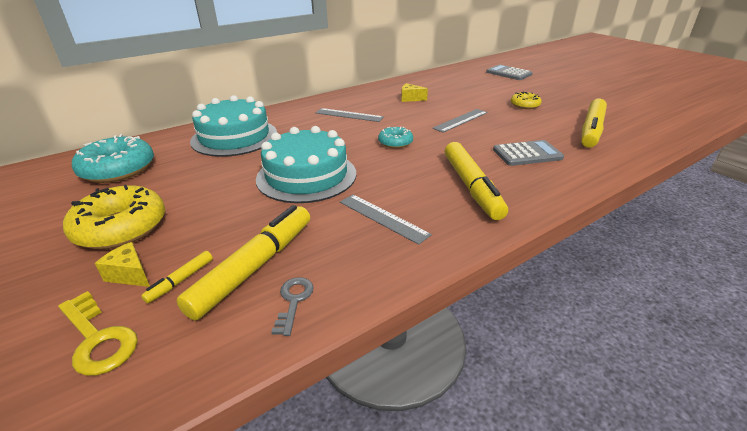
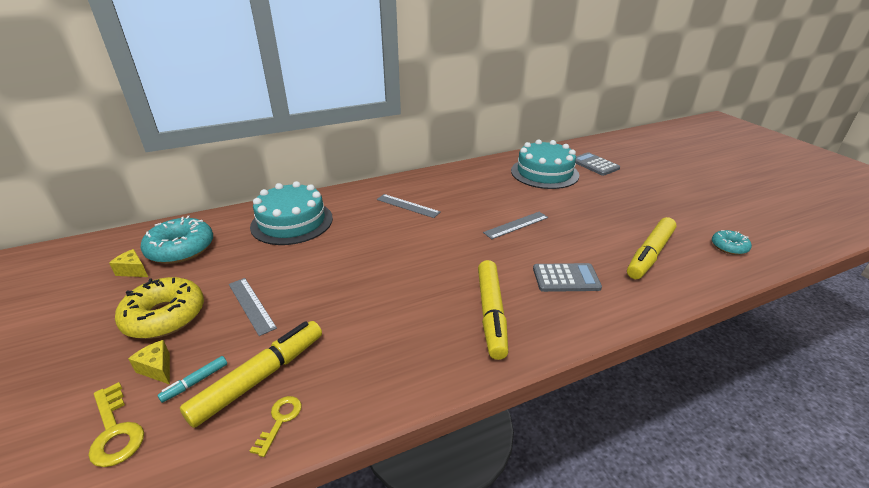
camera: 10 degrees right, 0 degrees up
(181, 280) = (195, 382): yellow marker -> turquoise marker
(293, 301) = (280, 420): grey key -> yellow key
(306, 176) = (340, 278): turquoise cake -> turquoise cake (544, 173)
(383, 218) = (392, 339): grey ruler -> grey ruler (251, 305)
(395, 142) = (439, 247): turquoise donut -> turquoise donut (729, 247)
(410, 99) = (476, 190): yellow cheese -> yellow cheese (133, 271)
(525, 105) = (592, 212): yellow donut -> none

